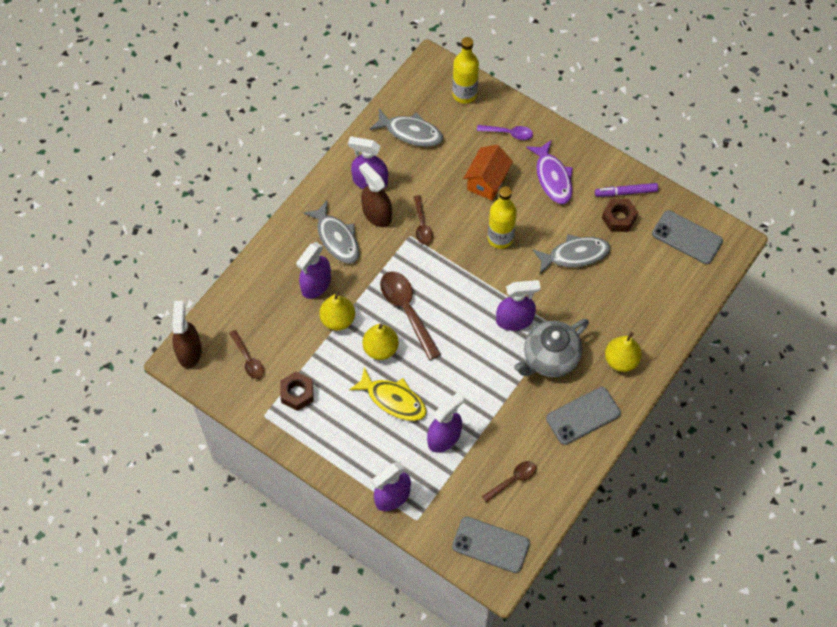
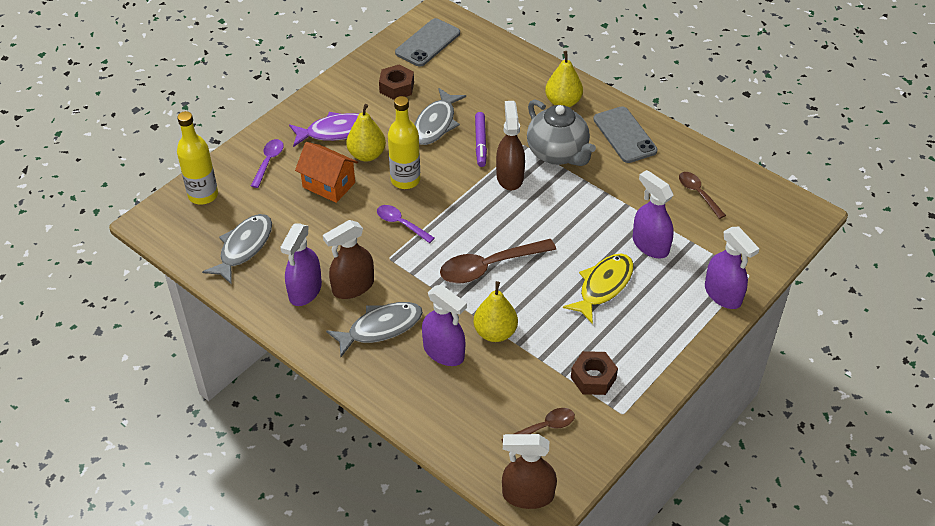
camera: 85 degrees left, 15 degrees down
(380, 348) = (537, 294): yellow pear -> yellow pear (367, 155)
(422, 225) = (376, 245): brown spoon -> none
(448, 240) = (401, 224): none -> purple spoon
(491, 544) = (772, 217): grey phone -> none
(514, 320) = (509, 177): purple spray bottle -> brown spray bottle
(575, 255) = (436, 123): grey fish -> grey fish turned 150 degrees counterclockwise
(625, 192) = (366, 79): purple marker -> purple marker (480, 143)

